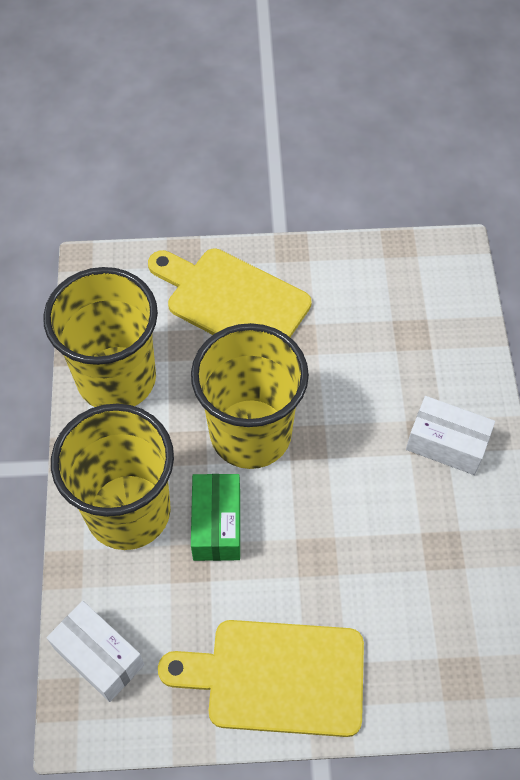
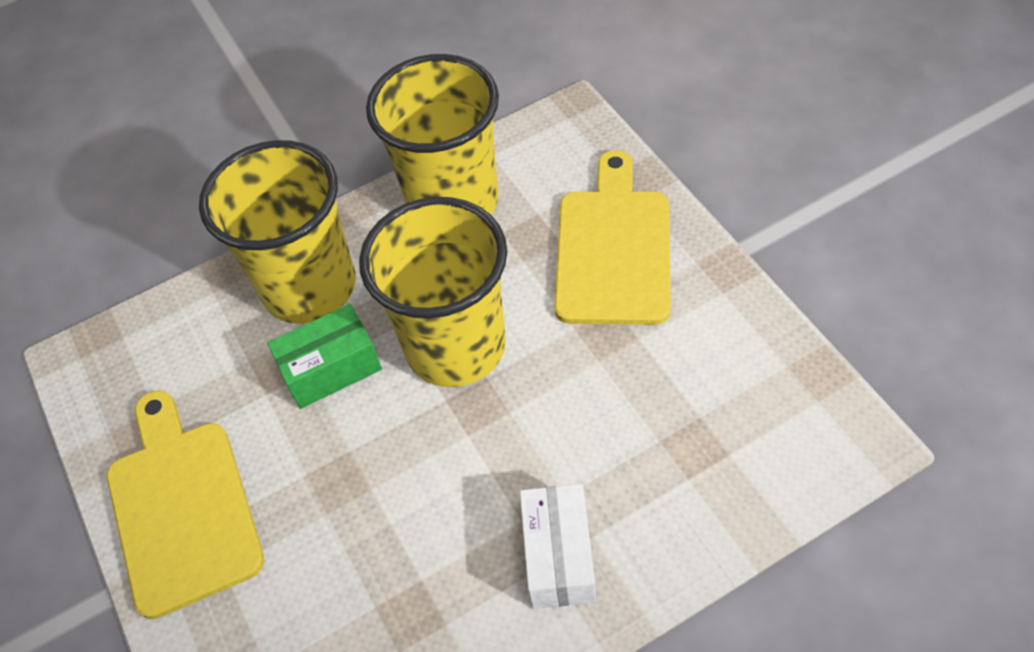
camera: 70 degrees right, 5 degrees down
(99, 656) = (147, 342): white box -> none

